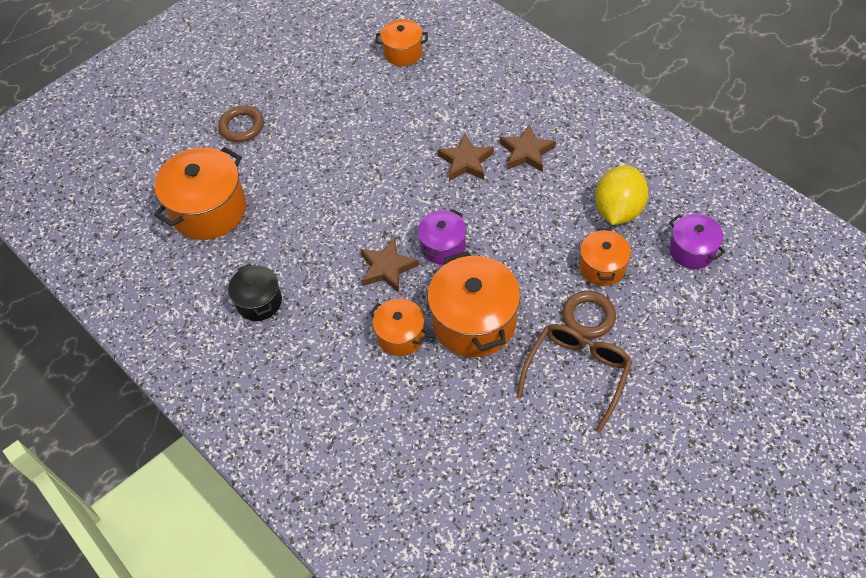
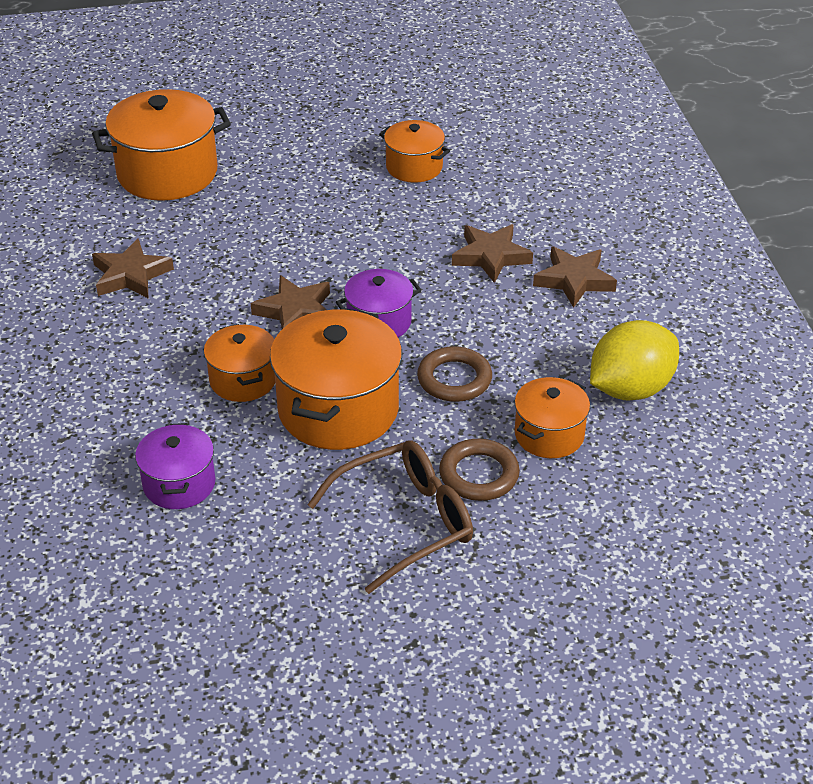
camera: 30 degrees right, 15 degrees down
(242, 126) = (278, 117): brown ring -> brown ring (454, 379)
(259, 302) = (130, 275): black pot -> brown star
(403, 52) = (525, 126): orange pot -> orange pot (414, 167)
(692, 250) = (685, 476): purple pot -> purple pot (179, 484)

